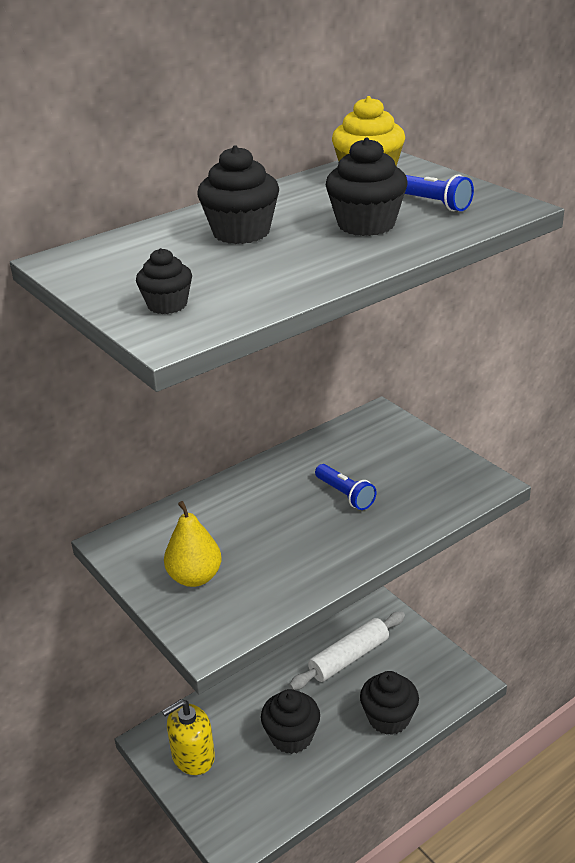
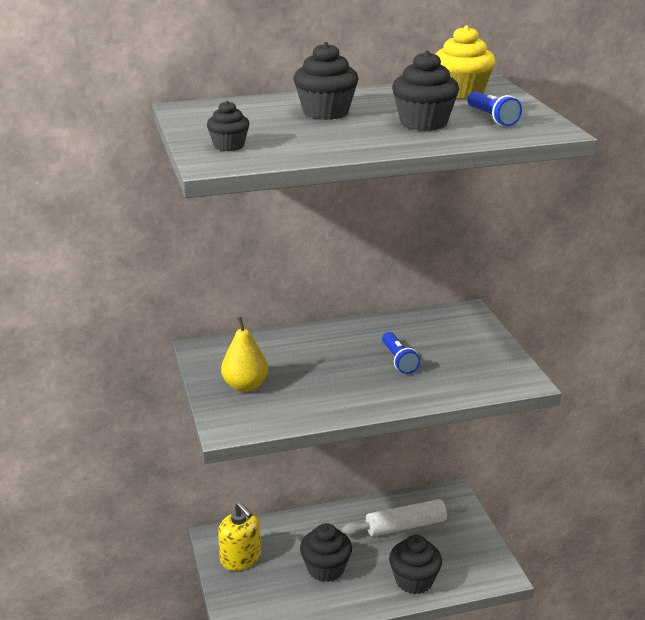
camera: 20 degrees right, 5 degrees down
(193, 756) = (240, 558): yellow soap dispenser -> yellow soap dispenser turned 120 degrees counterclockwise

